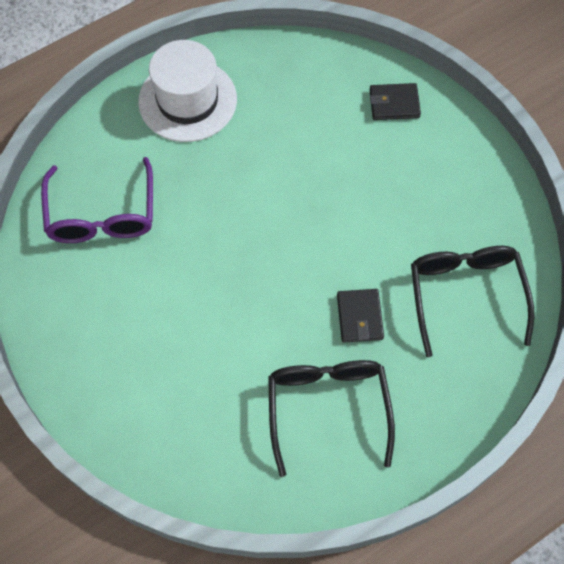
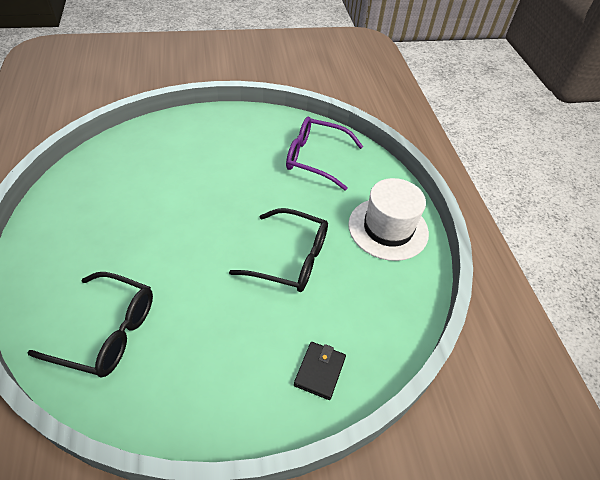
camera: 110 degrees right, 15 degrees down
(328, 408) = (103, 211): black glasses -> black glasses (290, 259)
(359, 317) = (147, 255): black wallet -> none

